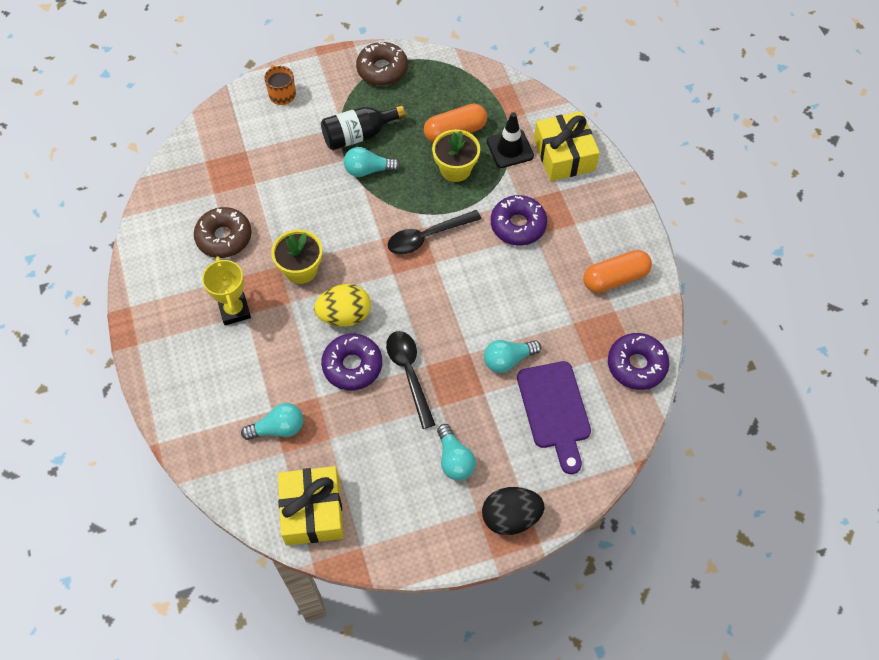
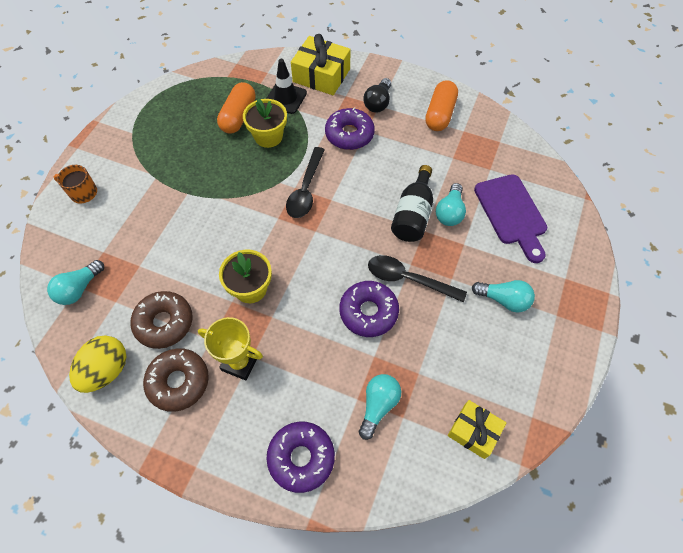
camera: 50 degrees left, 0 degrees up
(312, 511) = (473, 431): yellow gift -> yellow gift, size x0.64
(345, 315) = (320, 287): yellow egg -> yellow egg (106, 370)
(359, 135) = (176, 171): black bottle -> black bottle (413, 215)
(368, 170) = (212, 186): turquoise light bulb -> turquoise light bulb (79, 289)
(382, 70) = (139, 120): brown donut -> brown donut (178, 382)
(510, 517) = (576, 297): black egg -> none
(554, 410) = (511, 213): purple cutting board -> purple cutting board turned 45 degrees clockwise
(577, 221) = (378, 103): none -> black light bulb
(636, 365) = (514, 148): purple donut -> purple donut (301, 458)

